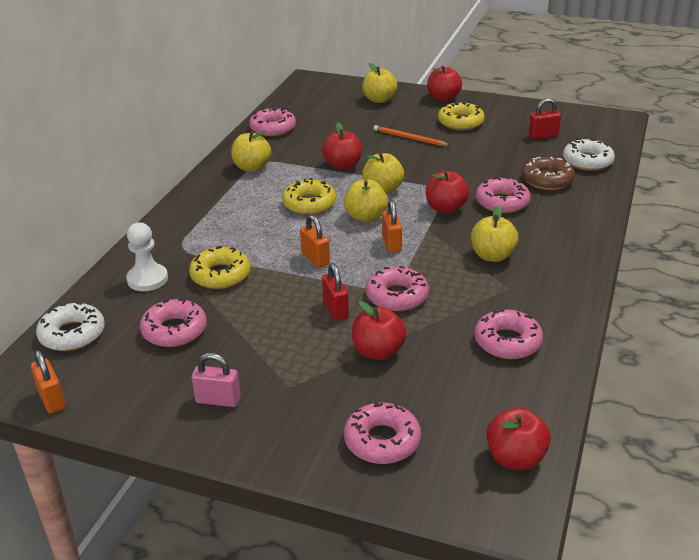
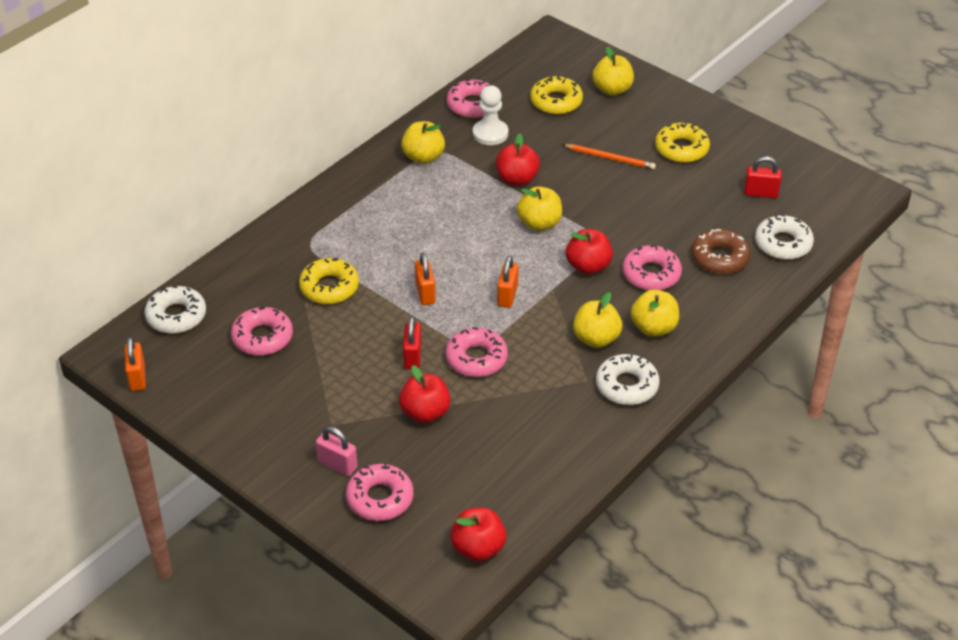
camera: 20 degrees right, 10 degrees up
(147, 279) = (263, 273): white pawn -> white pawn (490, 134)
(218, 400) = (267, 419): pink padlock -> pink padlock (337, 465)
(309, 204) = (455, 222): yellow donut -> yellow donut (556, 101)
(365, 217) = (501, 255): yellow apple -> yellow apple (653, 328)
(409, 138) = (610, 158): orange pencil -> orange pencil turned 150 degrees clockwise
(443, 98) = (686, 105): red apple -> none
(507, 342) = (546, 438): pink donut -> none
(546, 283) = (627, 386): none -> white donut

